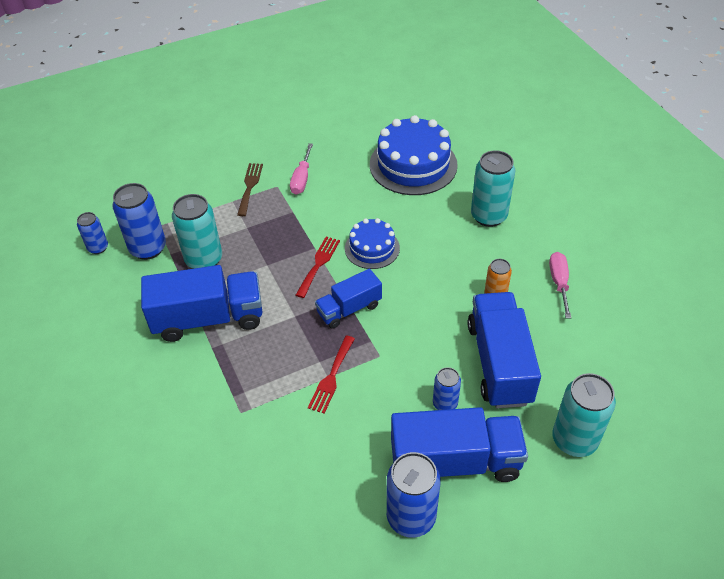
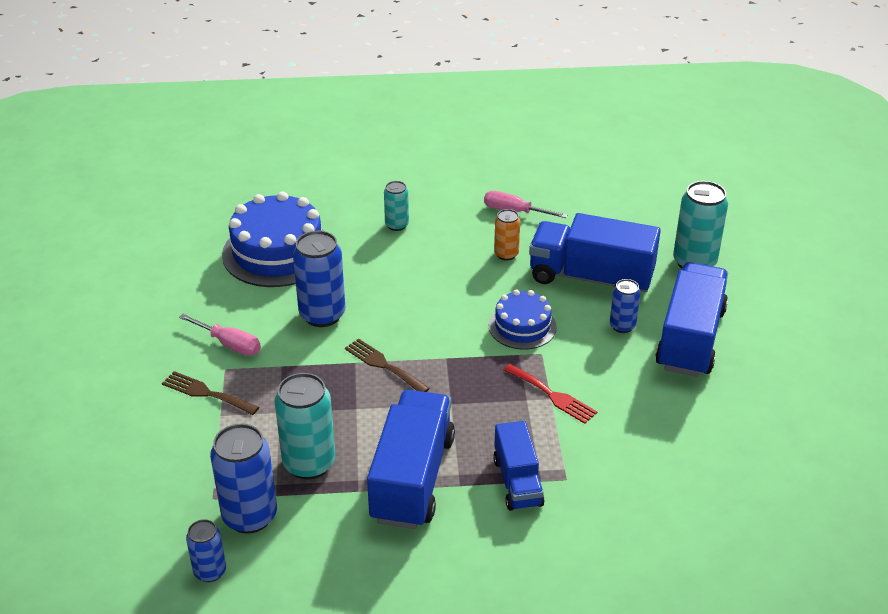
camera: 70 degrees left, 10 degrees down
(318, 264) = (383, 365): red fork -> brown fork
(349, 309) = (466, 358): blue truck -> blue truck (517, 482)
(372, 248) = (386, 318): blue cake -> blue cake (522, 326)
(411, 517) = (739, 384): blue can -> blue can (322, 315)
(488, 216) = (397, 225): turquoise can -> turquoise can, size x0.56

